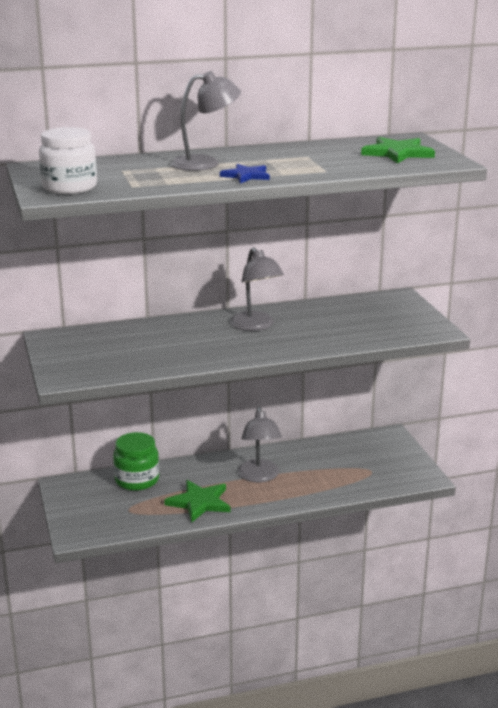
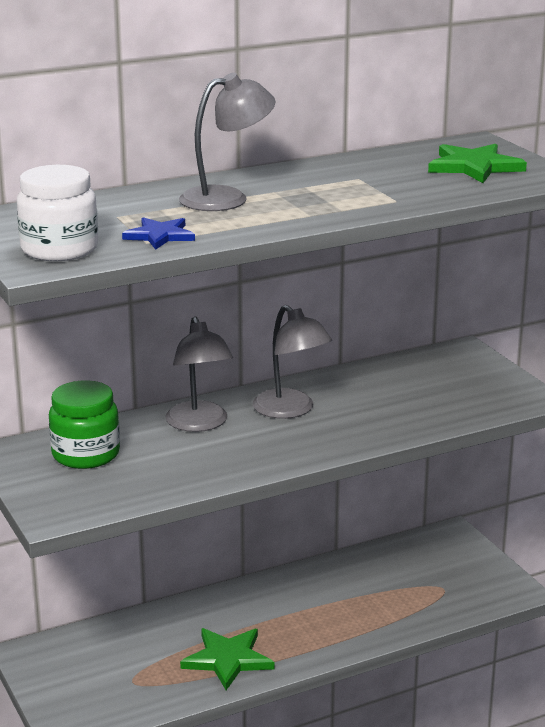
camera: 10 degrees left, 0 degrees up
(137, 480) = (130, 635): green jar -> green jar (86, 454)
(246, 176) = (294, 215): blue star -> blue star (160, 236)
(259, 476) = (297, 612): grey lamp -> grey lamp (199, 424)

